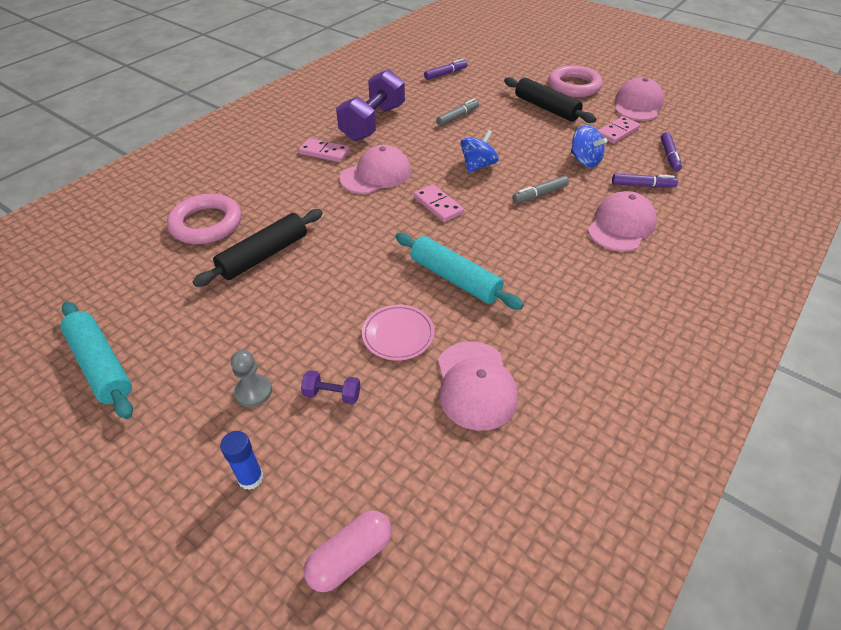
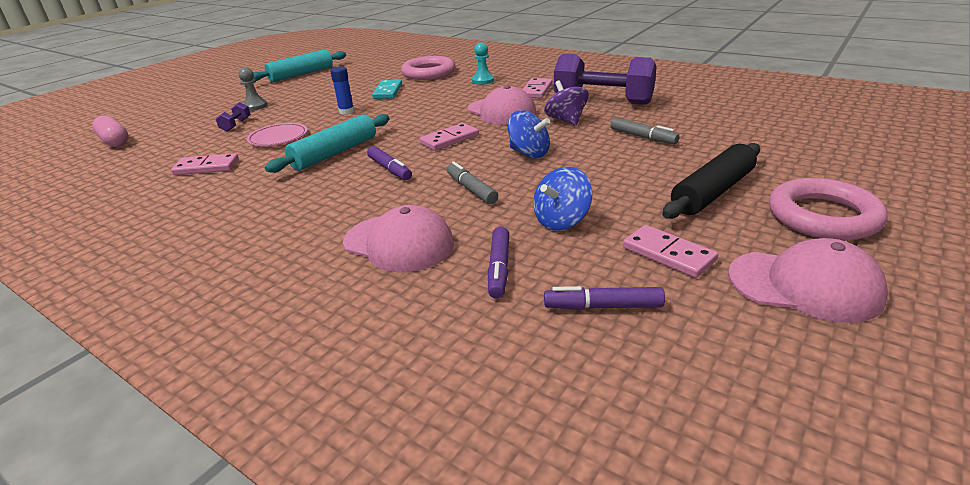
camera: 90 degrees right, 15 degrees down
(250, 478) = (191, 114): blue glue stick -> blue glue stick (346, 111)
(264, 255) = (387, 91): black rolling pin -> turquoise domino
(269, 183) = (483, 81): none -> turquoise pawn
(412, 144) = (566, 120): none -> purple spinning top
(445, 74) = (762, 123): purple marker -> purple marker (389, 169)
(475, 385) = (206, 167): pink cap -> pink domino

